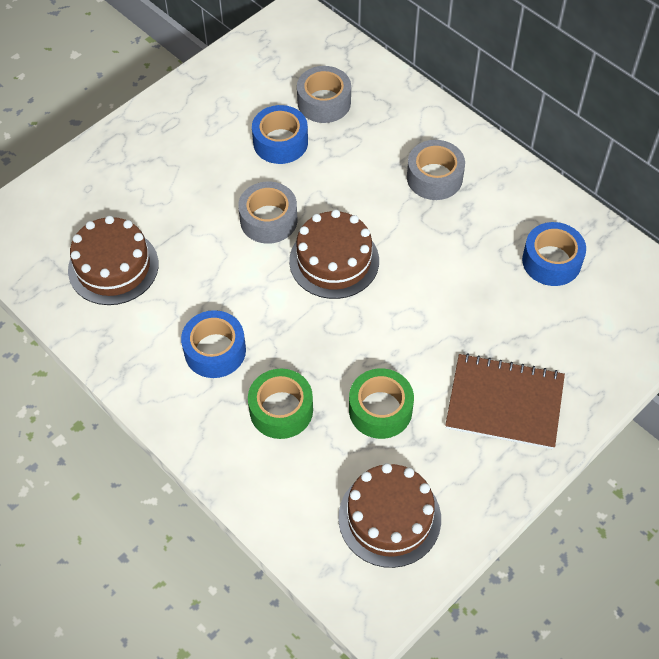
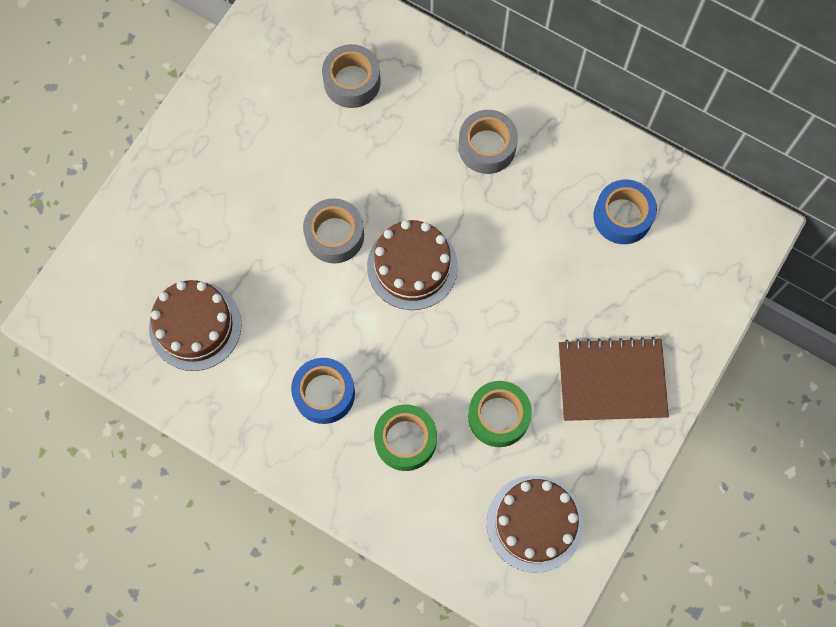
camera: 15 degrees left, 15 degrees up
(280, 142) = (320, 141): blue tape -> none

